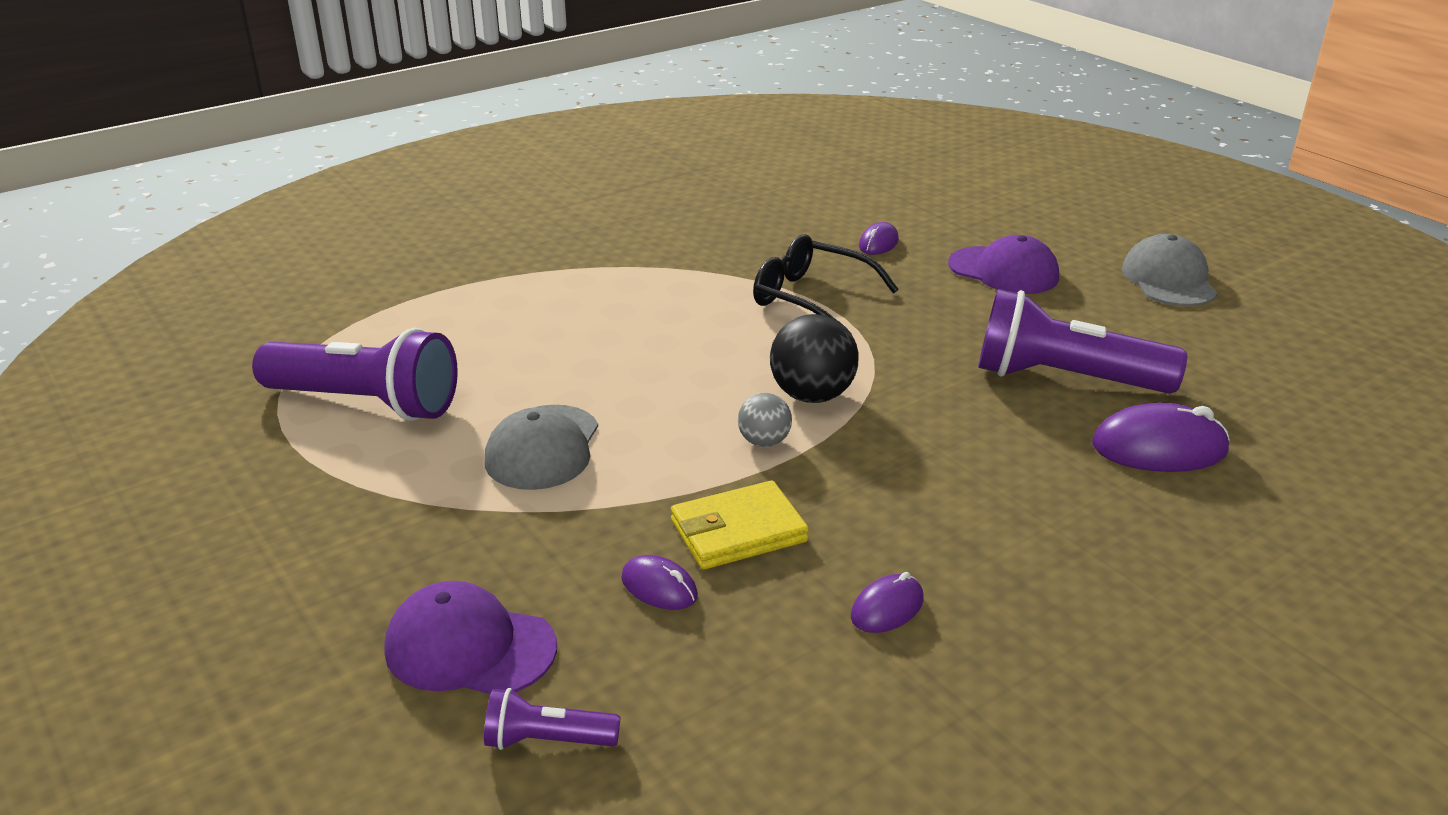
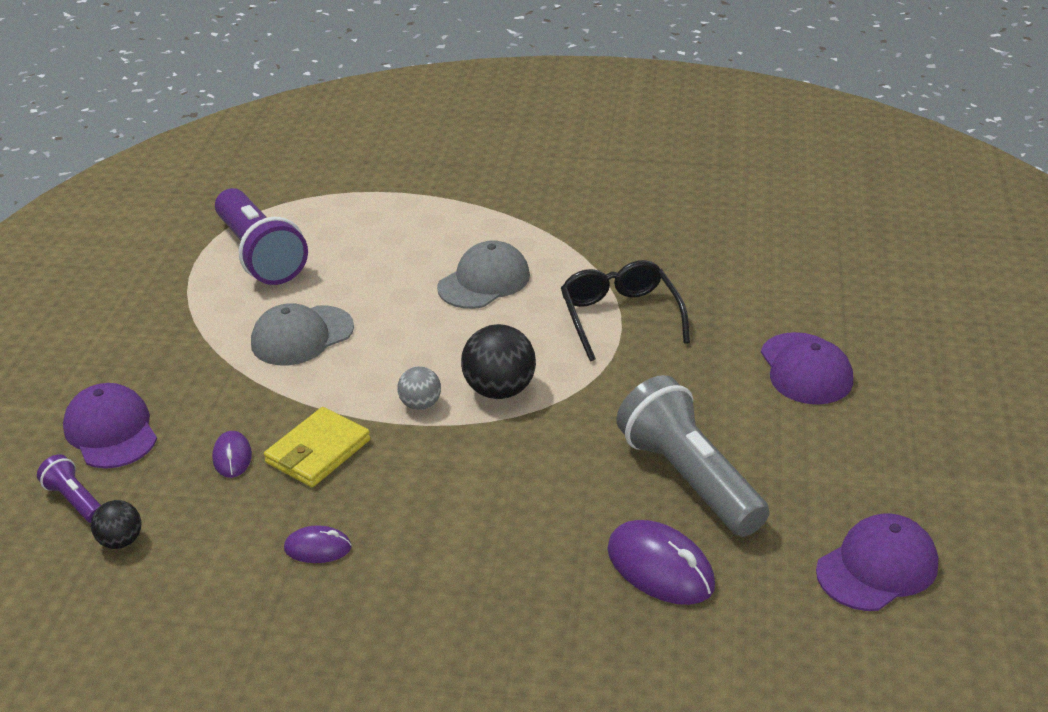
camera: 45 degrees right, 5 degrees up
(677, 740) = (121, 541): none -> black ball
(738, 531) = (318, 451): yellow wallet -> yellow wallet turned 75 degrees counterclockwise
(878, 243) = (748, 296): purple mouse -> none
(1064, 379) = (689, 479): purple flashlight -> grey flashlight
(1168, 280) = (936, 450): grey cap -> grey cap (484, 281)
(1271, 366) = (877, 567): none -> purple cap

